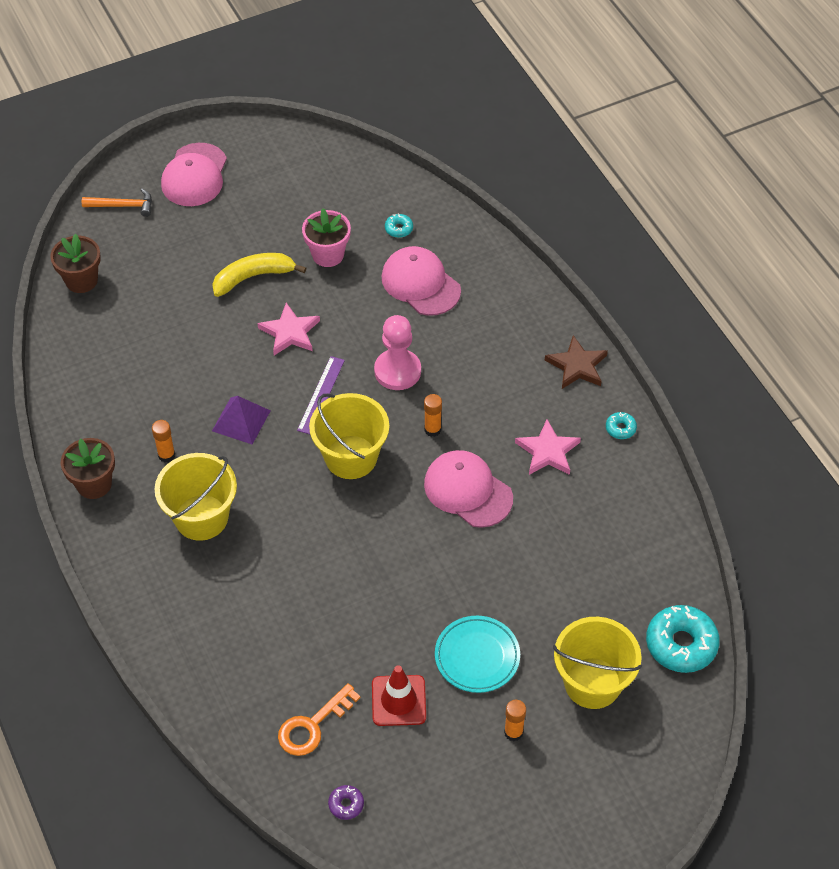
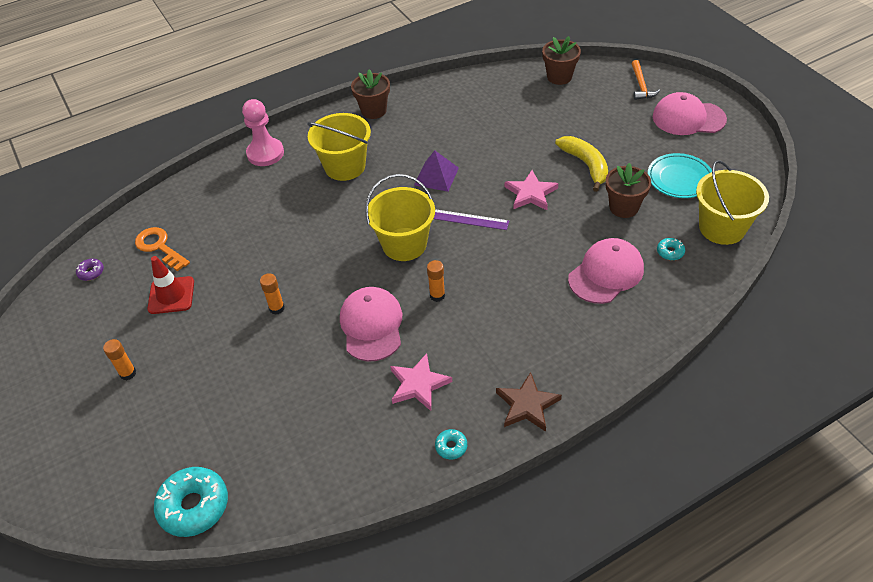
camera: 90 degrees right, 5 degrees down
(166, 455) = (401, 141): orange glue stick -> orange glue stick (277, 308)
(328, 255) = (624, 207): pink flower pot -> brown flower pot
(397, 371) = (500, 266): pink pawn -> pink pawn (265, 153)
(468, 491) = (371, 325): pink cap -> pink cap turned 45 degrees counterclockwise
(477, 656) = (203, 343): turquoise plate -> turquoise plate (679, 179)
(592, 683) = (164, 430): yellow bucket -> yellow bucket (722, 228)

